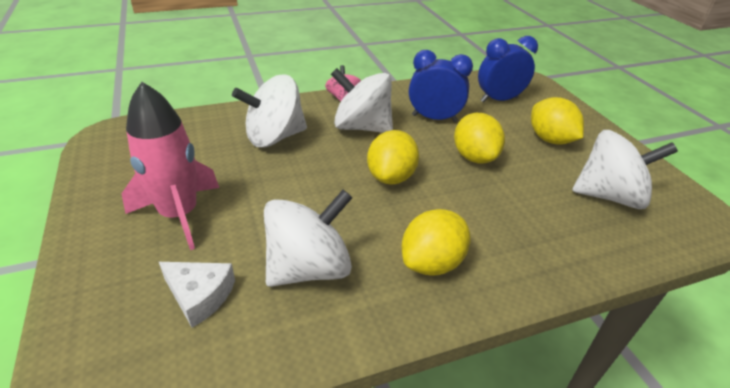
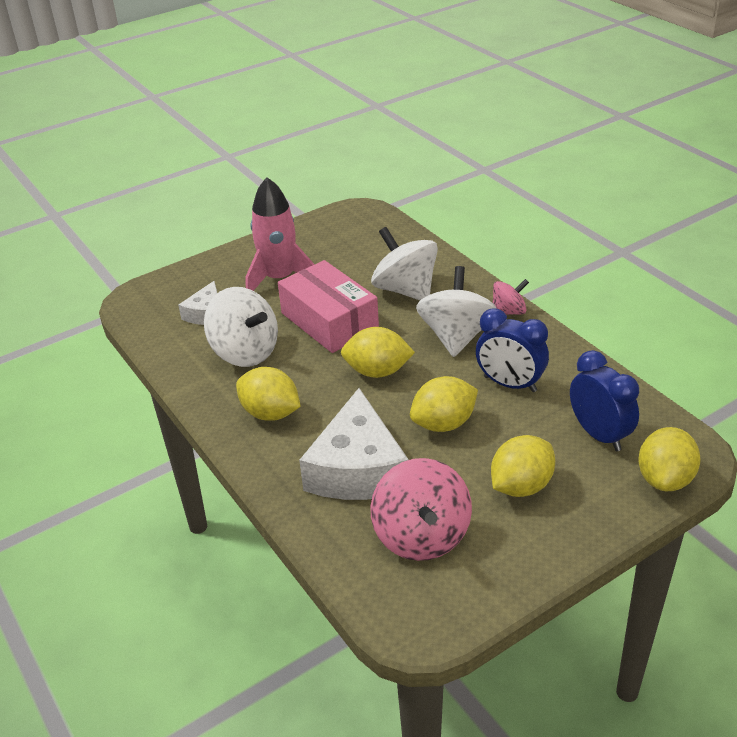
camera: 80 degrees right, 0 degrees up
(291, 192) = (329, 321): none -> pink box
(434, 118) = (510, 384): blue clock -> blue clock turned 120 degrees clockwise
(527, 215) = (357, 468): none -> white cheese
(543, 90) = (665, 479): none -> yellow lemon
(609, 196) = (421, 536): white spinning top -> pink spinning top

